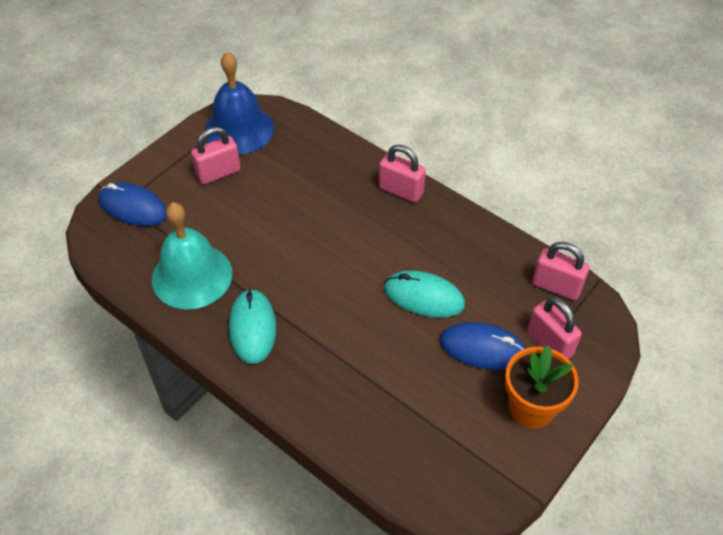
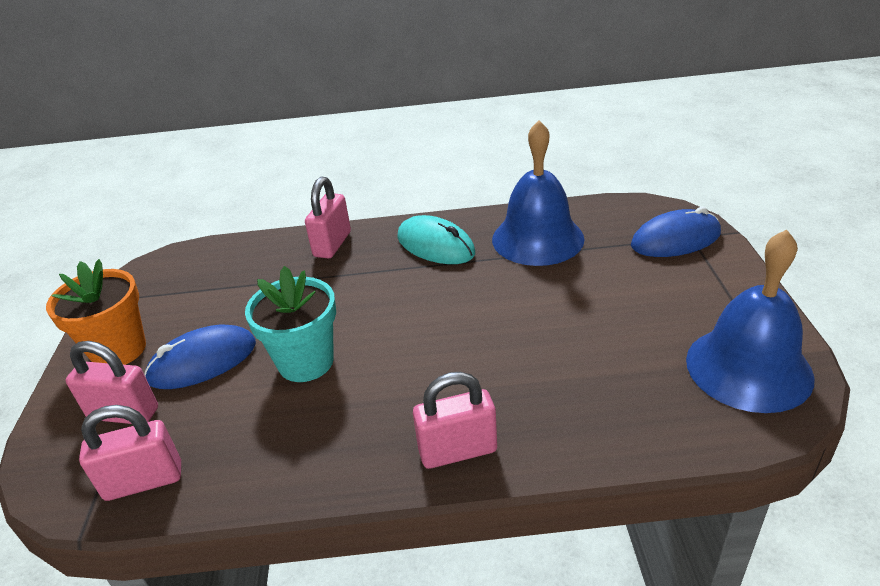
camera: 140 degrees right, 15 degrees down
(192, 276) = (537, 238): turquoise bell -> blue bell
(218, 173) = (671, 313): pink padlock -> pink padlock (332, 244)
(424, 296) = (306, 362): turquoise mouse -> turquoise flower pot

